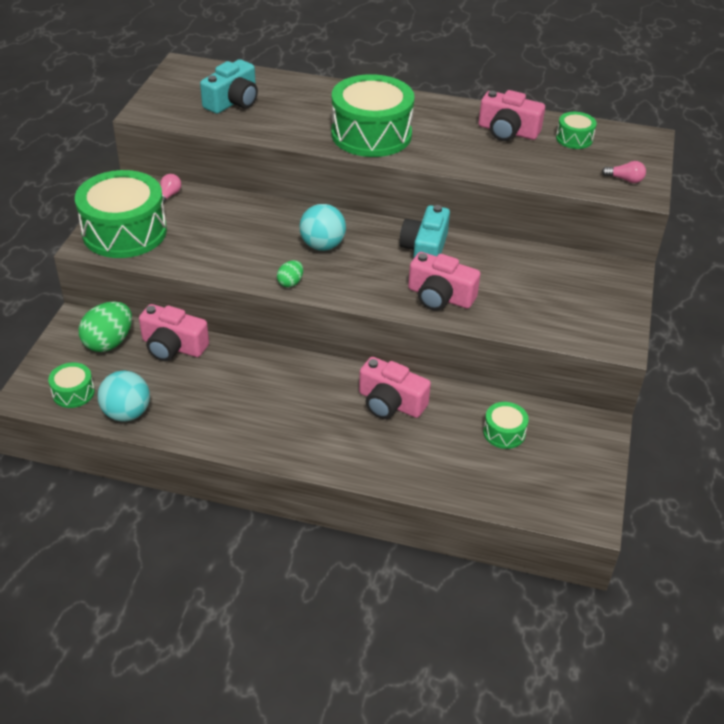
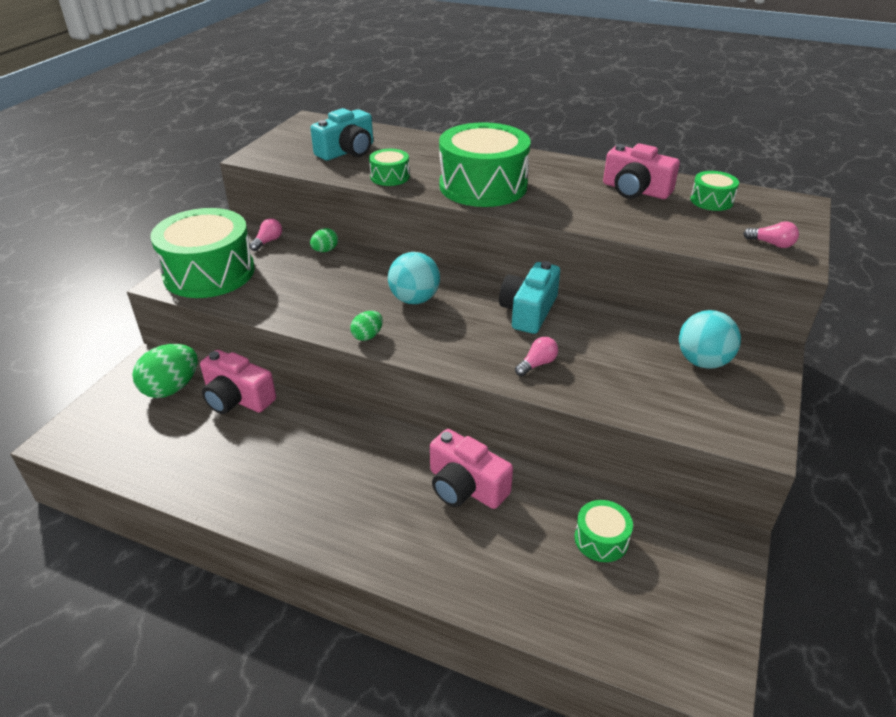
camera: 10 degrees right, 5 degrees down
(73, 393) = (110, 441): green drum -> green drum (390, 177)
(127, 413) = (159, 470): turquoise ball -> turquoise ball (703, 362)
(226, 202) = (325, 250): none -> green egg
(440, 296) = (537, 364): pink camera -> pink light bulb

